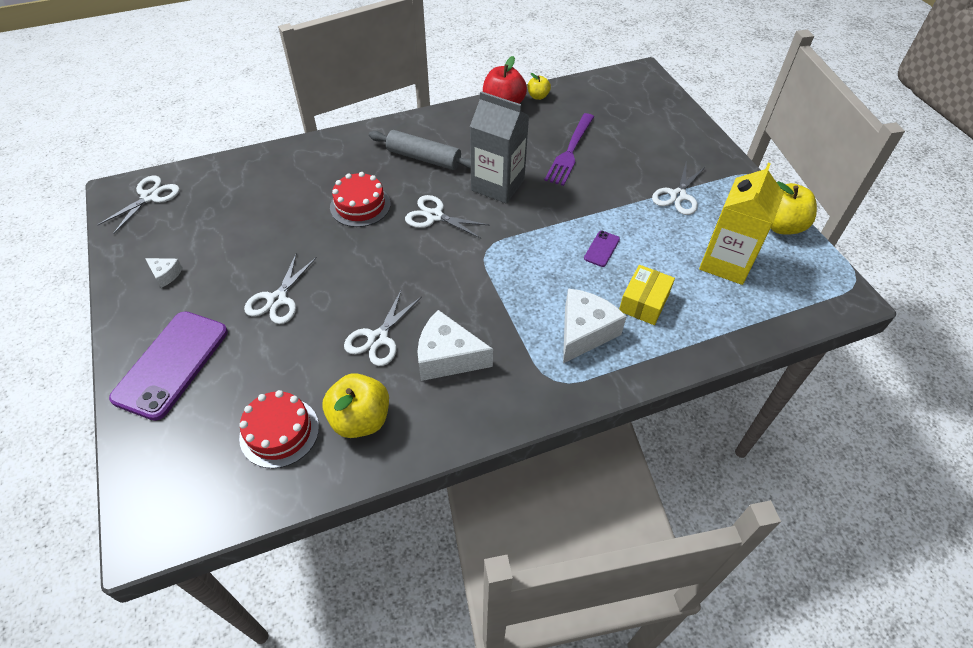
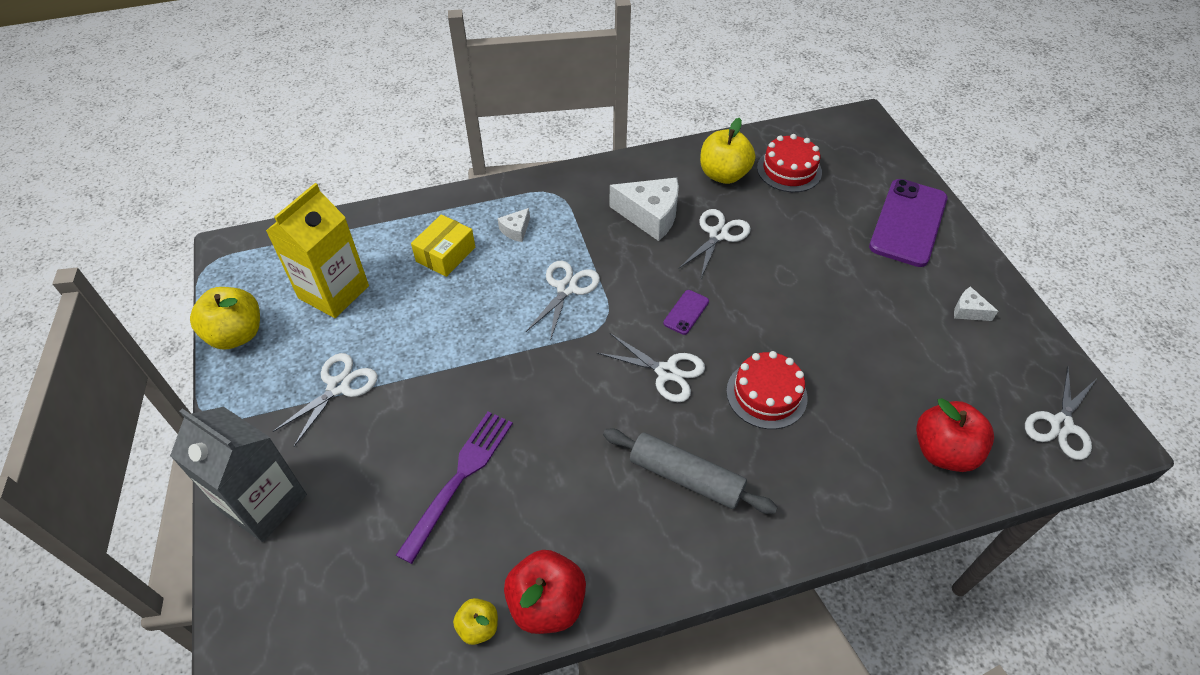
camera: 175 degrees left, 0 degrees up
(245, 178) = (943, 451): none -> red apple
(277, 299) = (831, 277): white scissors -> white scissors (566, 288)
(497, 185) = (579, 418): grey carton -> grey carton (264, 503)
(584, 332) = (516, 230): white cheese -> white cheese, size x0.49
(602, 249) = (468, 316): purple phone -> purple phone (686, 312)

